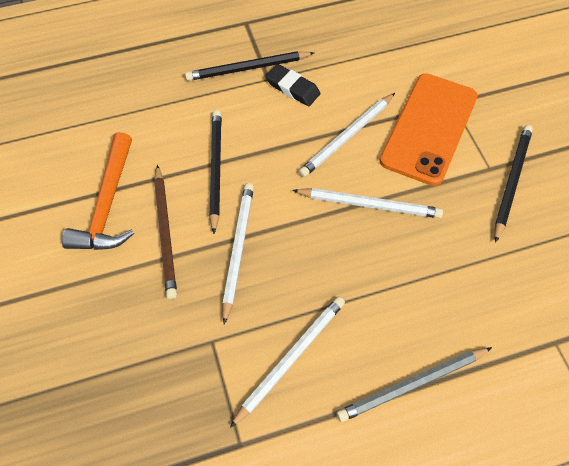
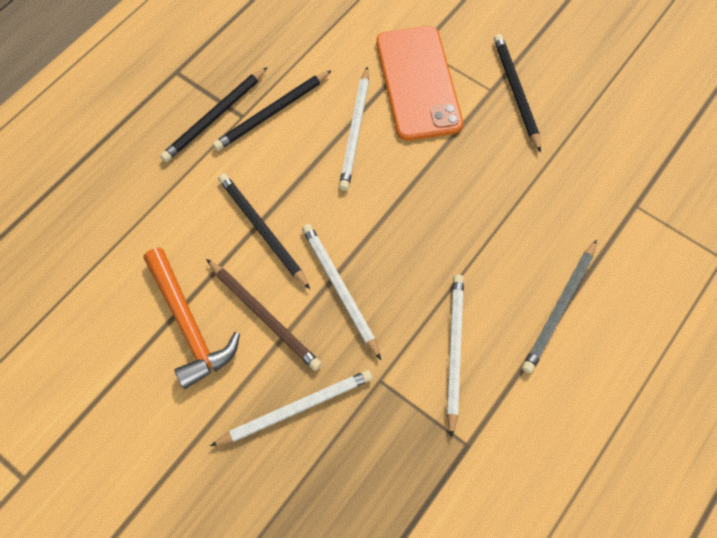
camera: 35 degrees left, 5 degrees up
(292, 88) = (272, 113): black eraser -> black pencil
(369, 204) = (419, 181): white pencil -> white pencil (296, 408)

